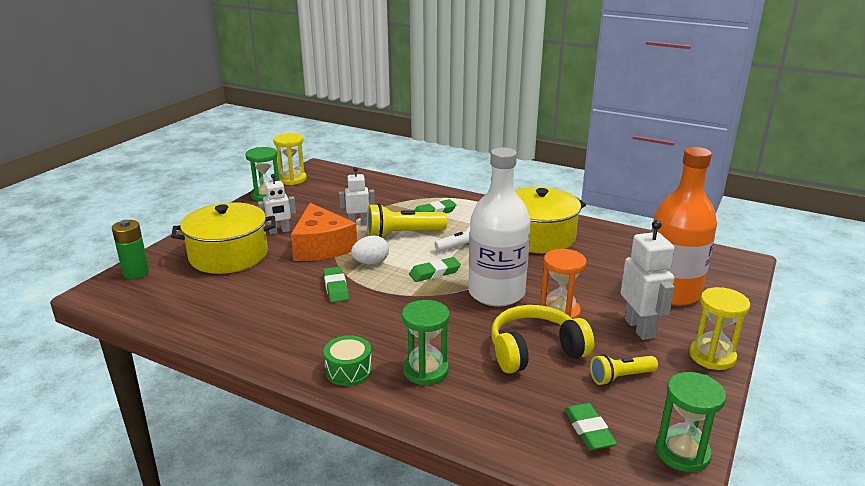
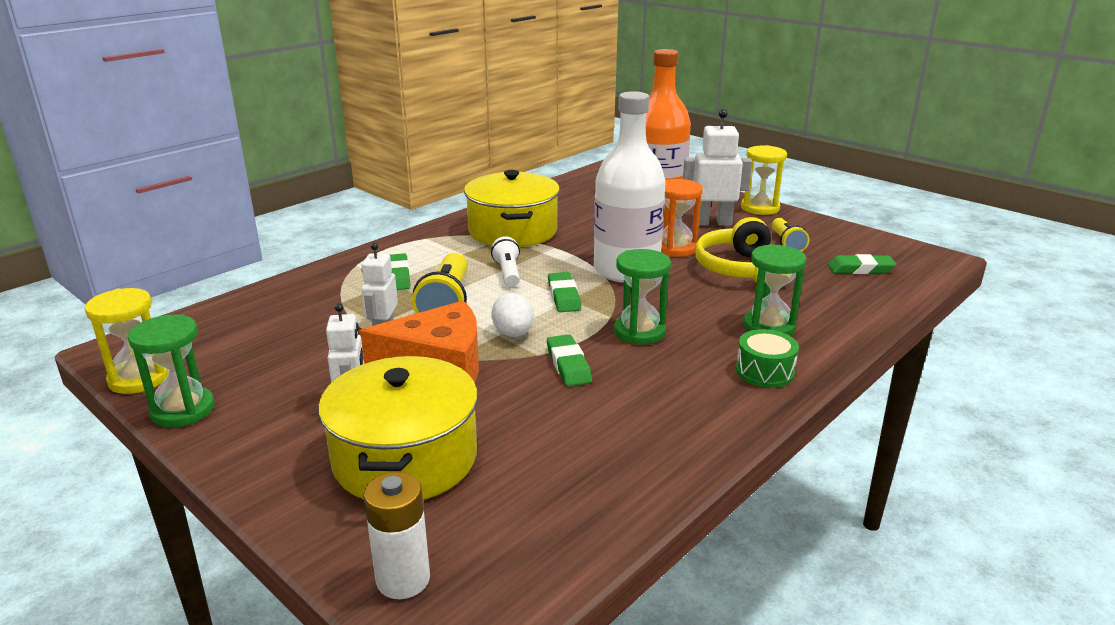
camera: 75 degrees left, 0 degrees up
(136, 273) = (403, 579): green battery -> white battery
(336, 288) = (568, 365): green eraser -> green eraser turned 75 degrees clockwise
(682, 453) = (883, 243): green hourglass -> green hourglass (639, 332)

